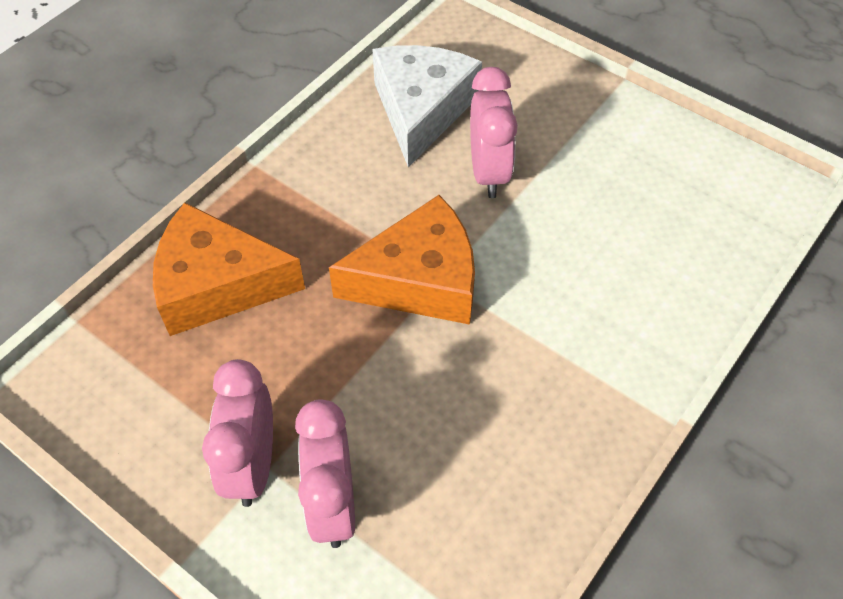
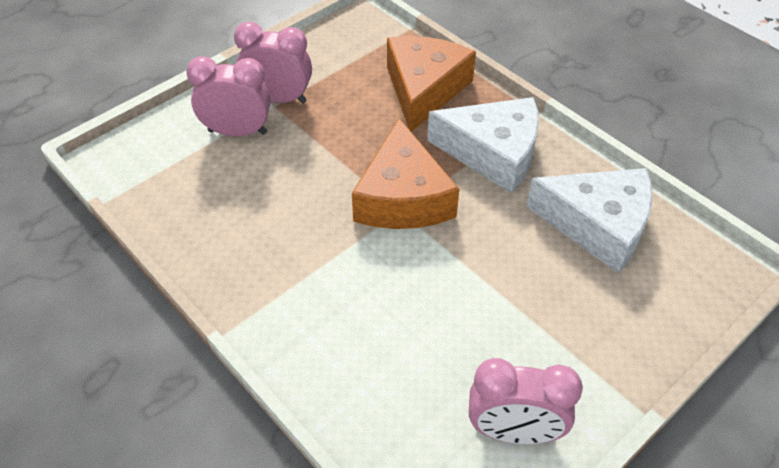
camera: 100 degrees right, 5 degrees down
(329, 201) = (493, 153): none -> white cheese
(488, 172) = (513, 262): pink clock -> pink clock (514, 431)

